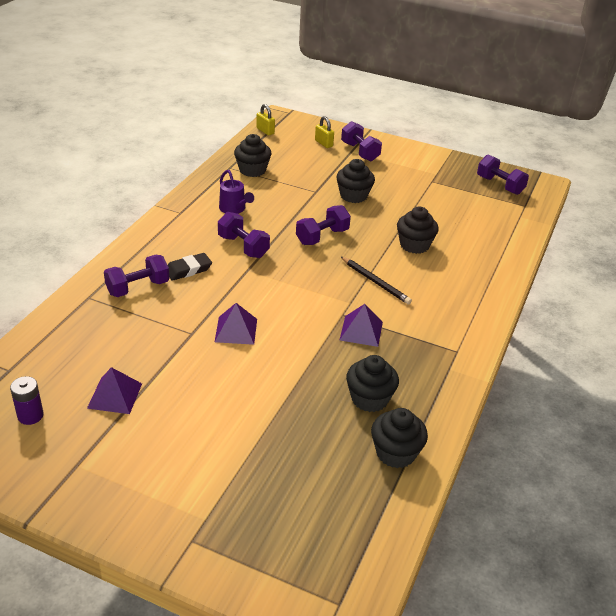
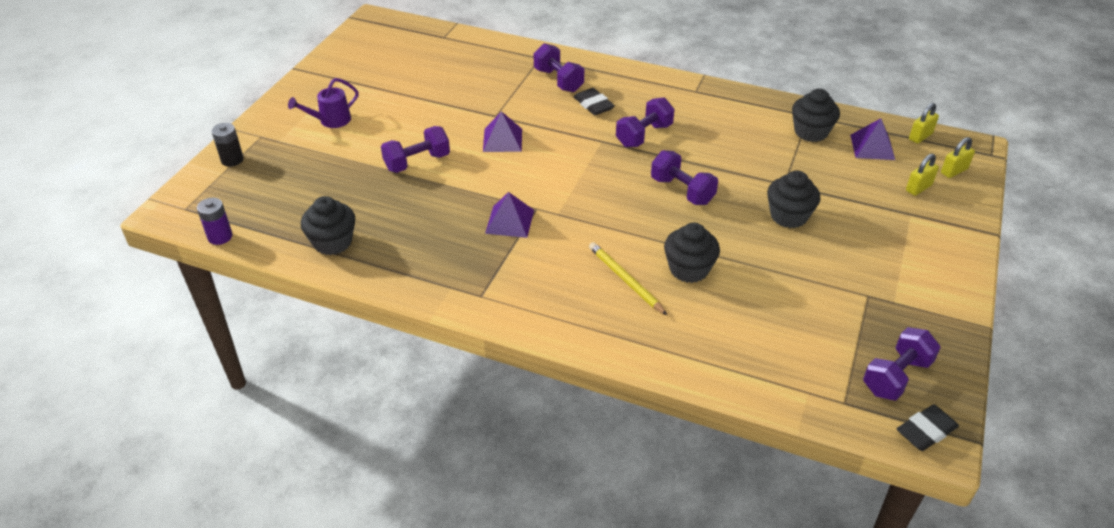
camera: 90 degrees right, 5 degrees up
(30, 416) = (393, 53): purple battery -> purple battery (220, 237)
(114, 395) = (414, 86): purple pyramid -> purple pyramid (872, 147)
(234, 209) = (716, 125): purple watering can -> purple watering can (330, 121)
(241, 566) = (232, 160): none -> black battery
(306, 128) = (954, 171): none -> yellow padlock
(360, 152) = (915, 222): purple dumbbell -> purple dumbbell (417, 162)
(369, 399) = (405, 226): black cupcake -> none
(375, 282) = (600, 233): black pencil -> none
(429, 275) = (625, 280): none -> yellow pencil
(538, 185) = (926, 431): none -> black eraser

